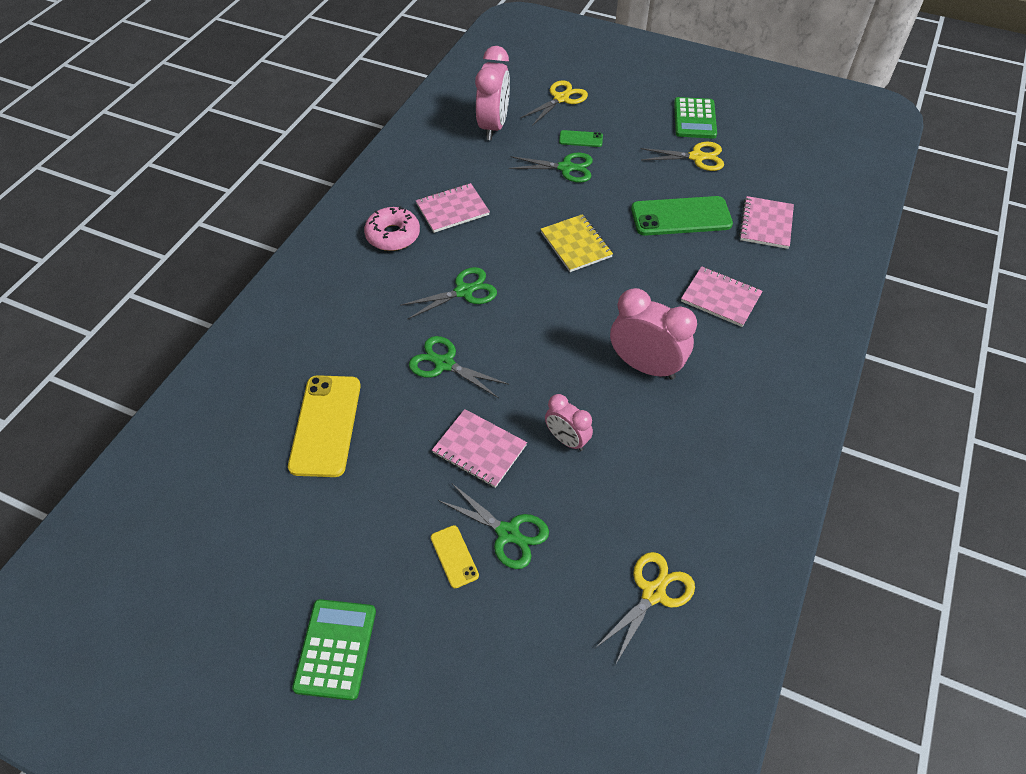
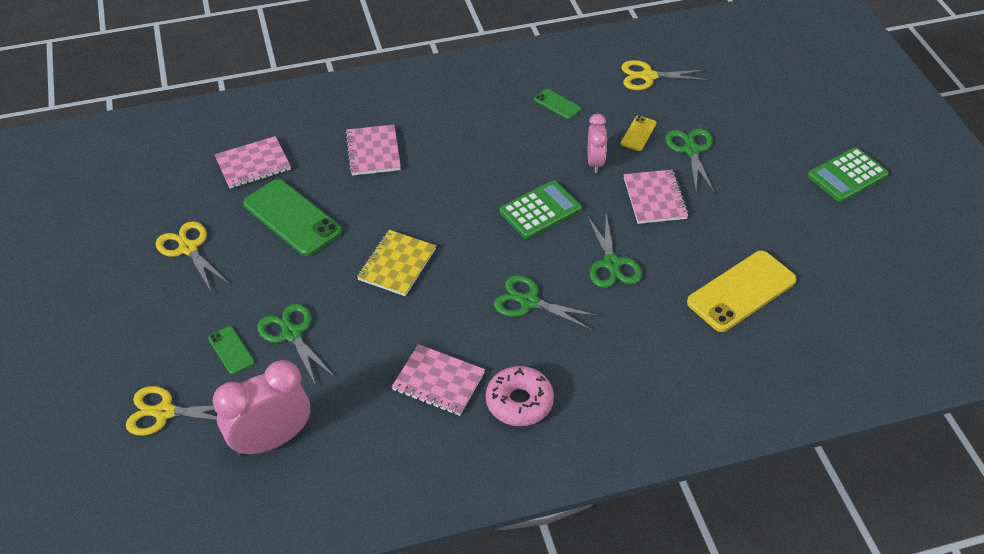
camera: 130 degrees left, 5 degrees down
(454, 556) = (735, 163): yellow phone -> yellow phone (638, 133)
(645, 366) = (487, 158): pink clock -> none
(676, 471) = (557, 104): none -> green phone
(694, 119) = (118, 280): green calculator -> green calculator (540, 210)

